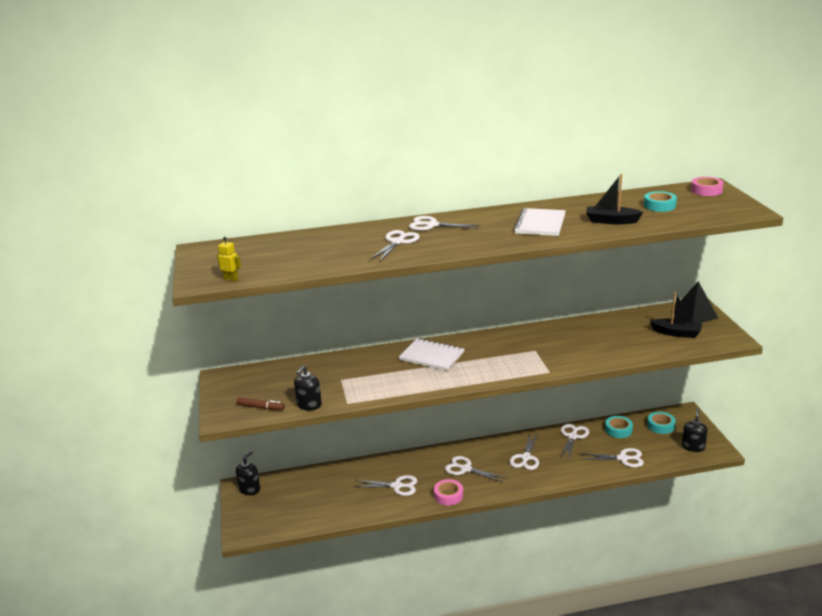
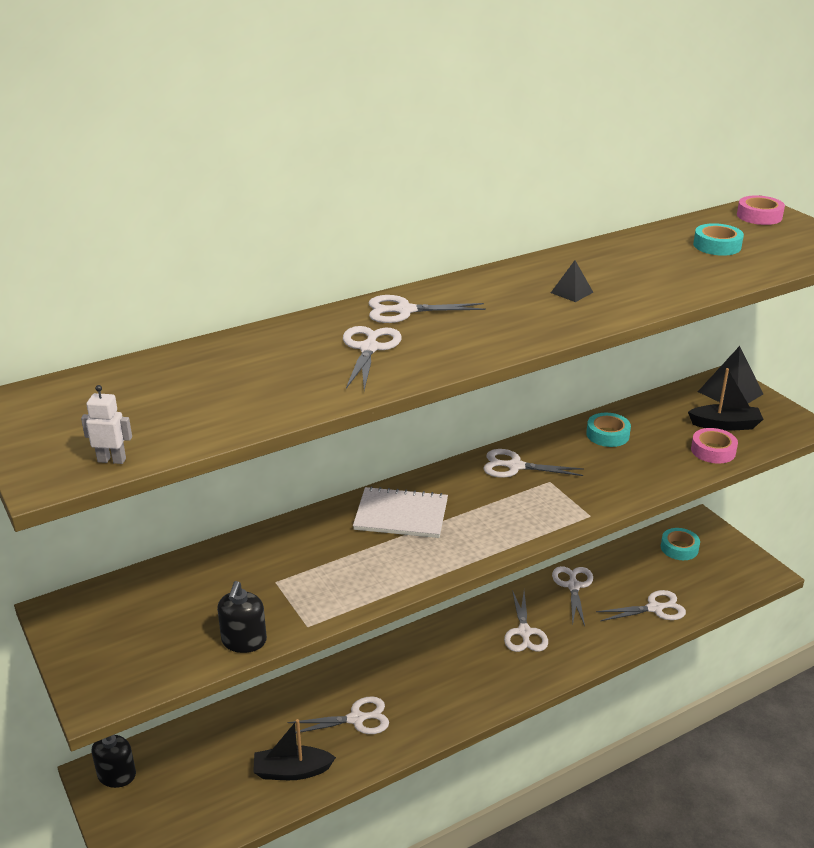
camera: 20 degrees left, 5 degrees up
(231, 279) = (112, 460): yellow robot -> white robot
(260, 407) = (160, 662): brown marker -> none
(448, 495) = (441, 719): pink tape -> pink tape (713, 451)
(466, 469) = (447, 668): white scissors -> white scissors (515, 466)
(540, 224) = (571, 292): white notebook -> black pyramid
(611, 221) = (671, 277): black boat -> black boat (292, 771)
(618, 430) = (628, 564): turquoise tape -> turquoise tape (607, 435)
(693, 447) = (734, 573): black soap dispenser -> none

